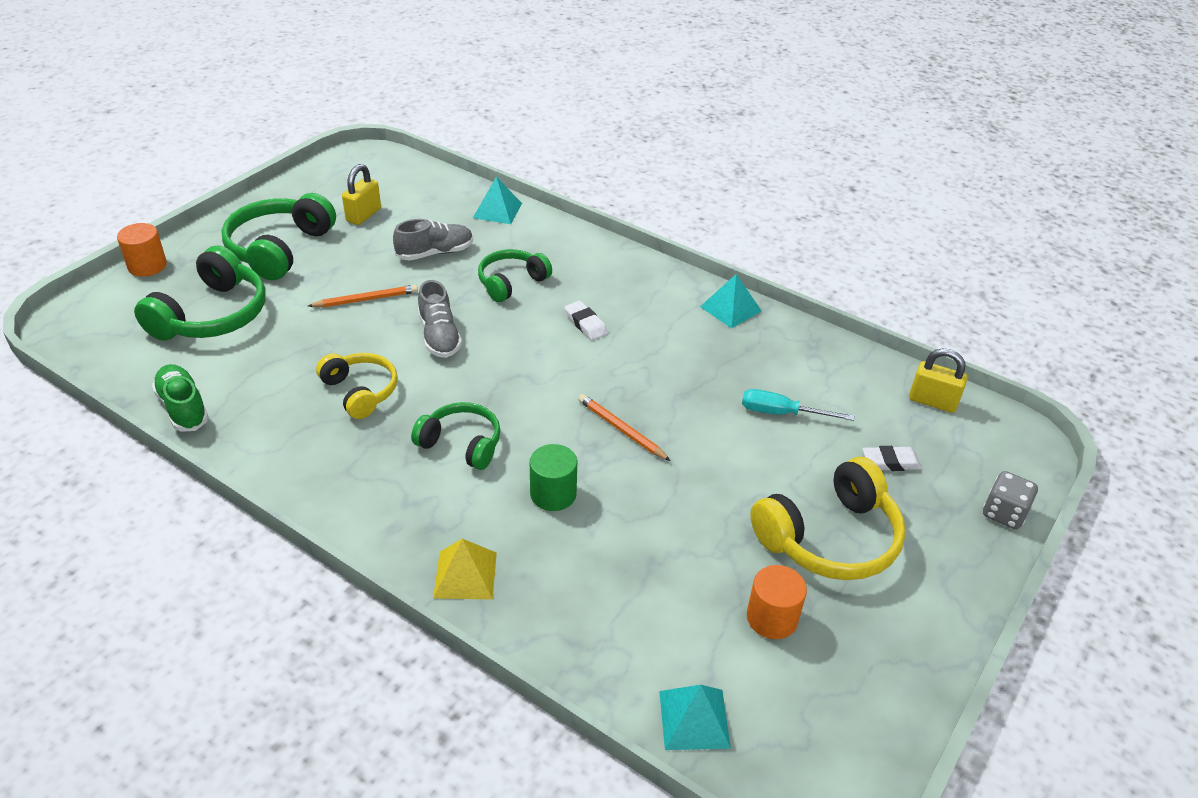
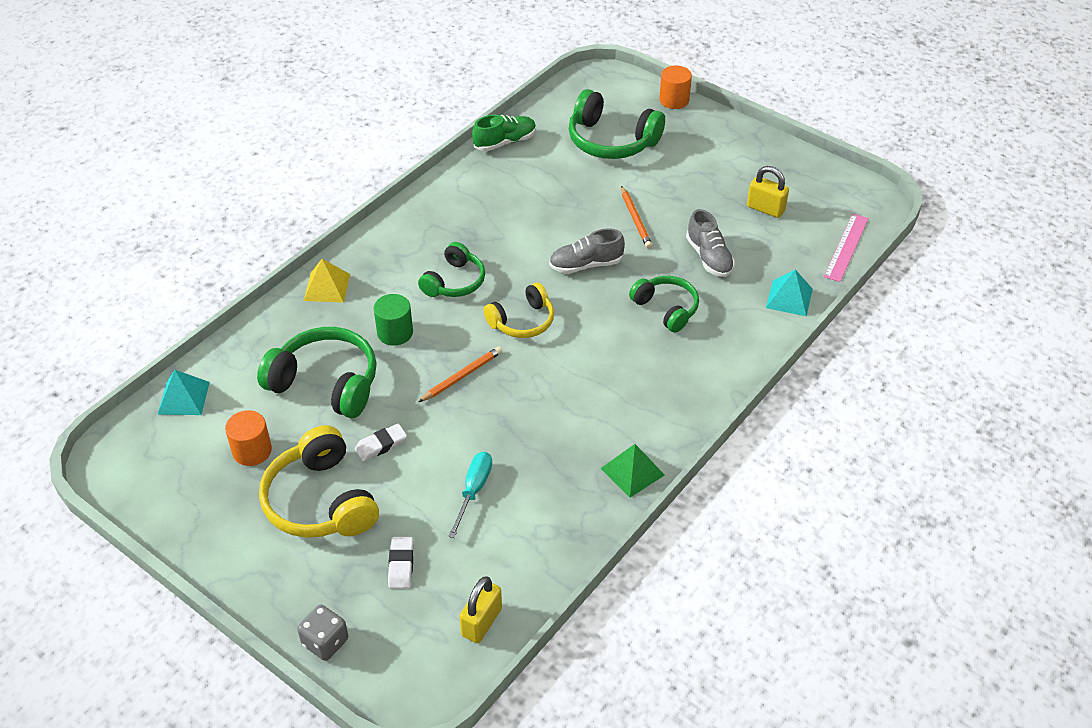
camera: 95 degrees right, 5 degrees up
(279, 249) = (705, 164): green headphones -> green headphones (326, 383)
(360, 391) = (518, 225): yellow headphones -> yellow headphones (522, 321)
(428, 175) = (846, 247): none -> pink ruler
(585, 324) = (605, 358): white eraser -> white eraser (381, 445)
(730, 309) = (632, 471): turquoise pyramid -> green pyramid

